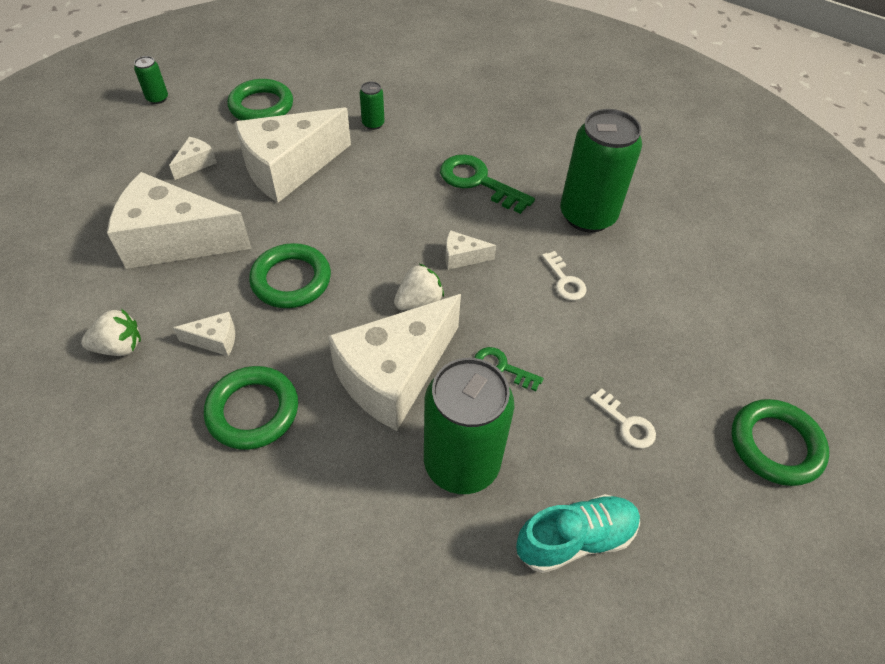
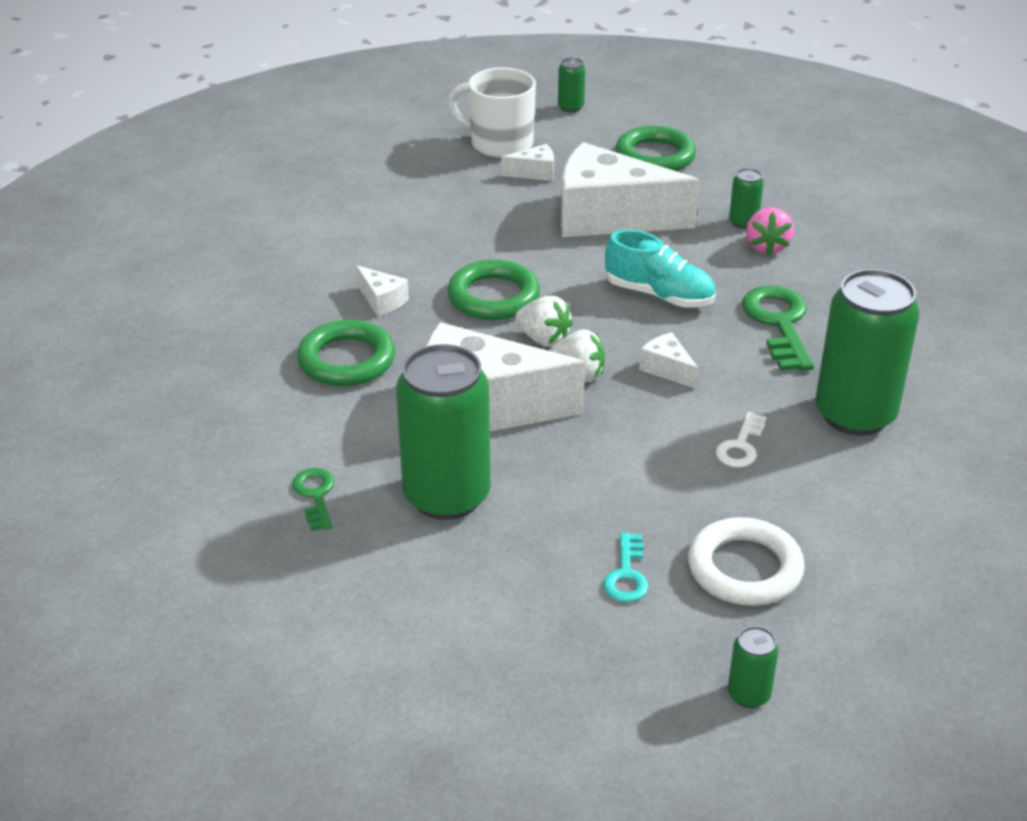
camera: 50 degrees right, 15 degrees down
(119, 347) = (314, 264): white strawberry -> white strawberry (543, 339)
(140, 154) = (500, 143): none -> white mug
(175, 240) = (443, 219): white cheese -> none
(407, 133) = (767, 247): none -> pink strawberry
(502, 368) = (577, 464): green key -> green key (315, 495)
(575, 539) = (460, 603): turquoise shoe -> turquoise shoe (659, 295)
(626, 423) = (626, 574): white key -> turquoise key
(669, 362) = (744, 568): none -> white ring
(775, 445) = (748, 694): green ring -> green can

